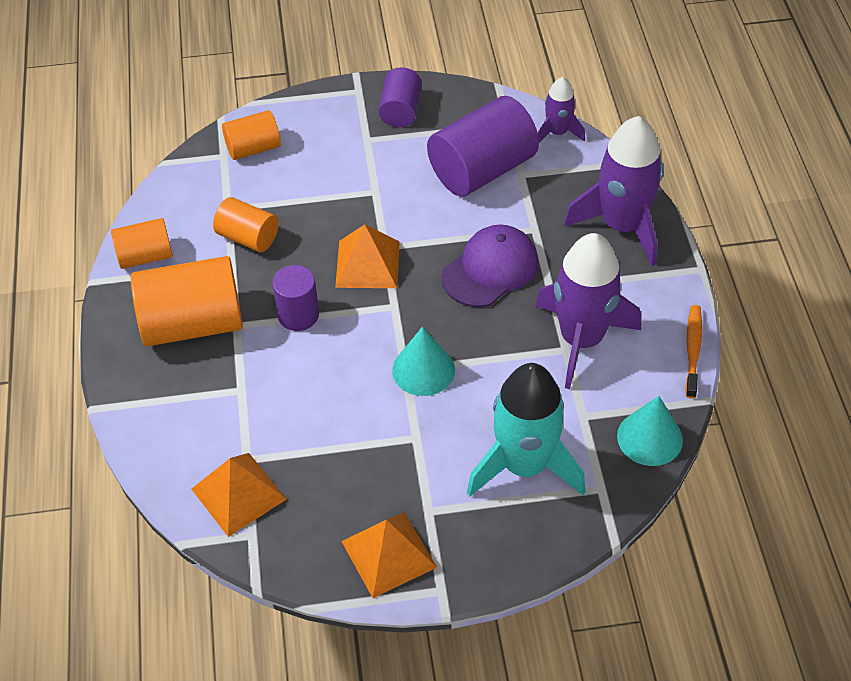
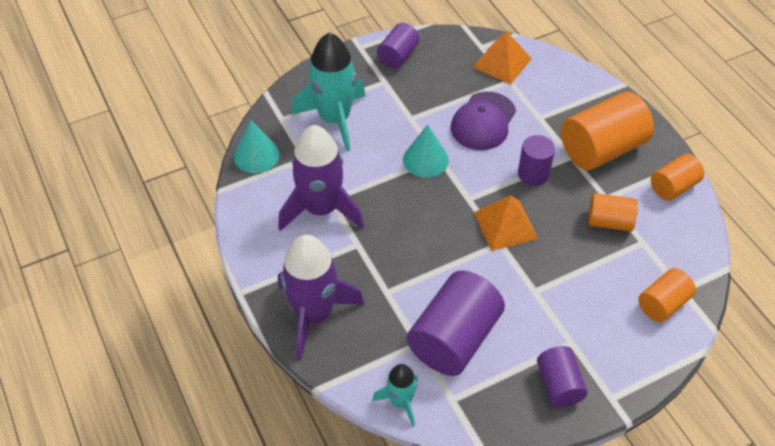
camera: 160 degrees right, 0 degrees up
(388, 554) = (398, 56): orange pyramid -> purple cylinder
(490, 269) = (409, 246): purple cap -> purple cap (483, 121)
(557, 132) = (401, 402): purple rocket -> turquoise rocket
(692, 350) = (236, 223): orange toothbrush -> none

